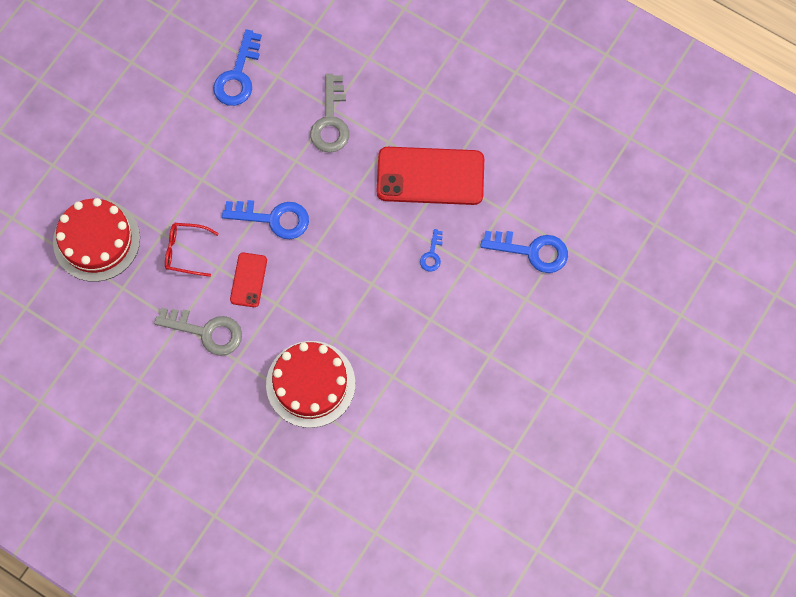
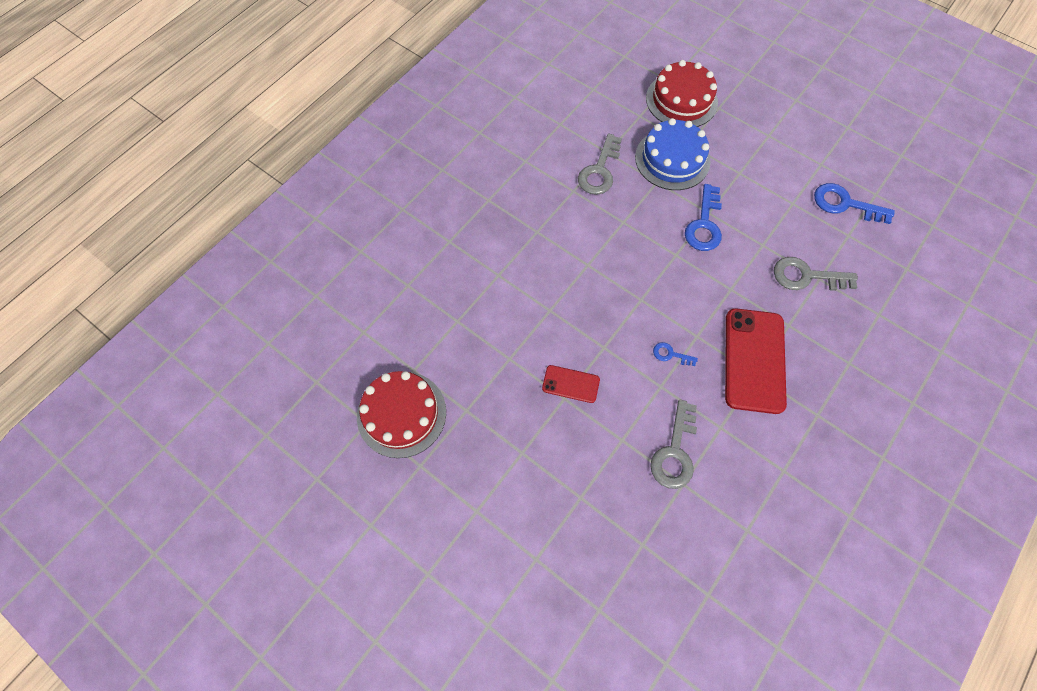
camera: 95 degrees right, 5 degrees down
(186, 251) = (672, 159): red glasses -> blue cake
(248, 280) = (646, 203): red phone -> red phone (570, 384)
(310, 384) = (547, 244): red cake -> red cake (401, 414)
(532, 251) = (675, 452): blue key -> grey key

